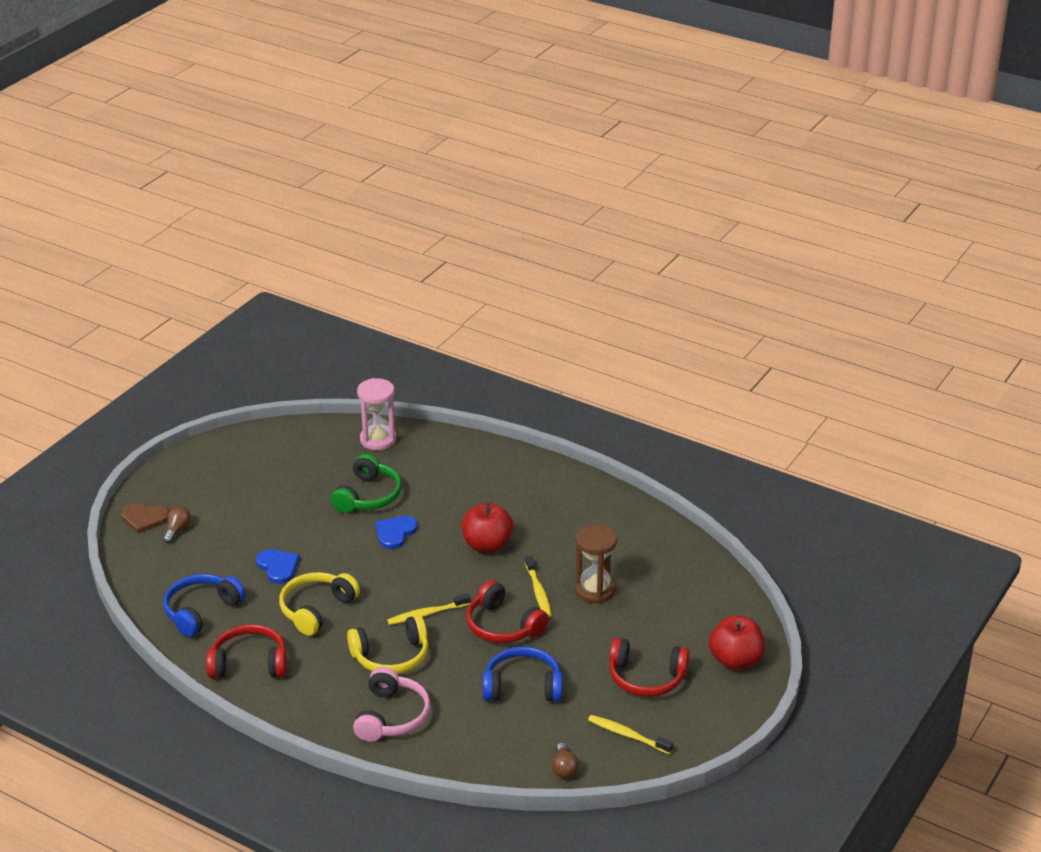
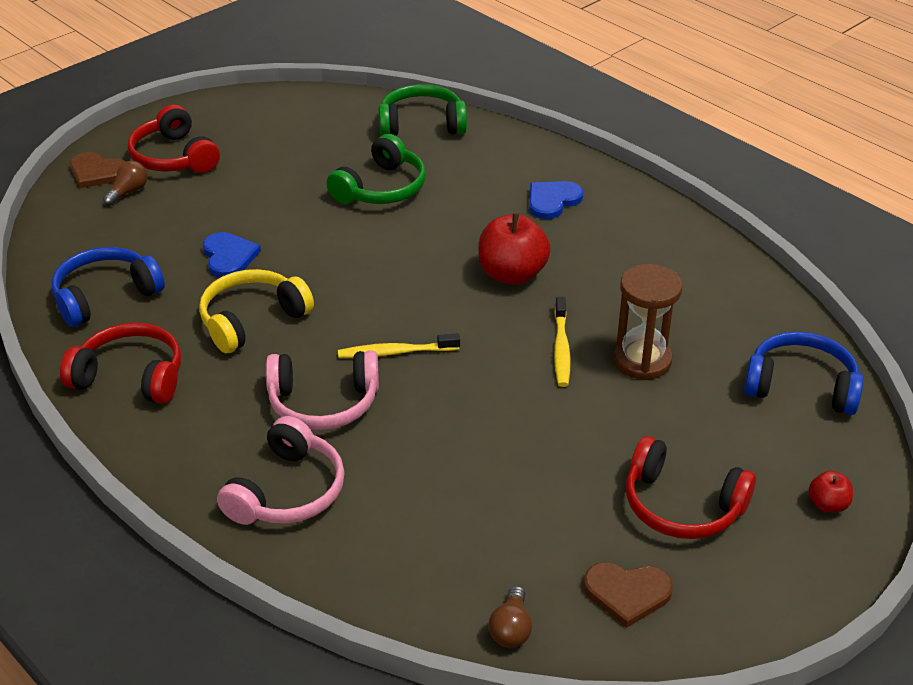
camera: 15 degrees right, 5 degrees up
(378, 439) = (421, 124): pink hourglass -> green headphones
(391, 656) = (323, 403): yellow headphones -> pink headphones
(395, 533) = (397, 239): blue heart -> blue heart (552, 201)
(502, 626) = (494, 388): red headphones -> red headphones (174, 157)
(522, 686) = (492, 482): blue headphones -> blue headphones (801, 386)
(627, 735) = (627, 593): yellow toothbrush -> brown heart
(735, 660) = (828, 505): red apple -> red apple, size x0.50

